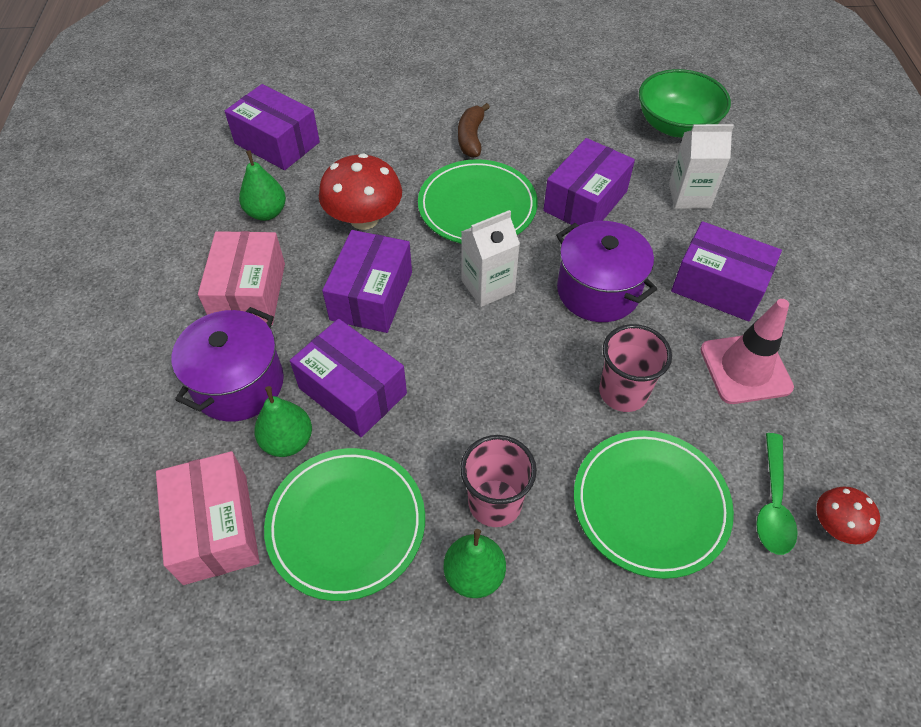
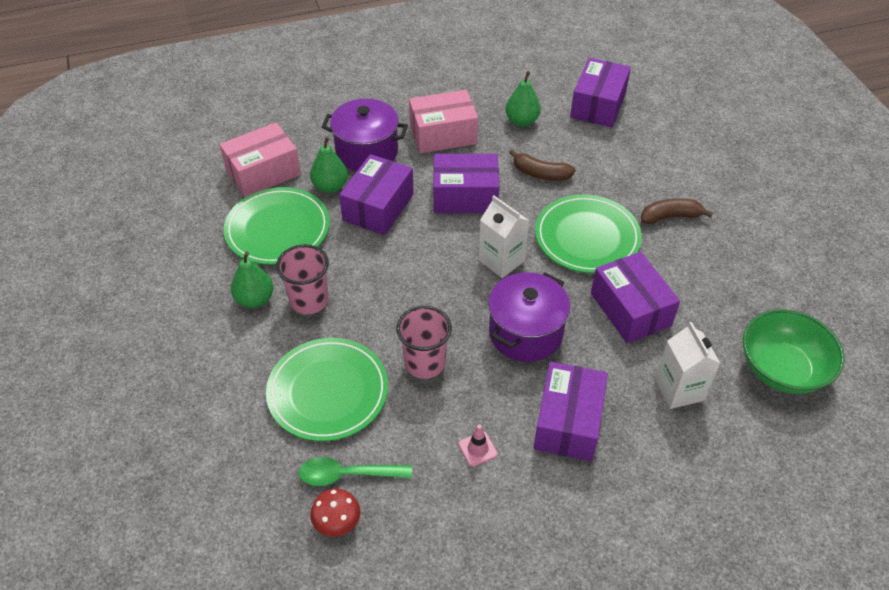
camera: 75 degrees right, 5 degrees down
(364, 219) = (540, 173): red mushroom -> brown banana
(585, 201) = (630, 309): purple box -> purple box turned 45 degrees clockwise
(745, 368) = (478, 449): pink traffic cone -> pink traffic cone, size x0.46

